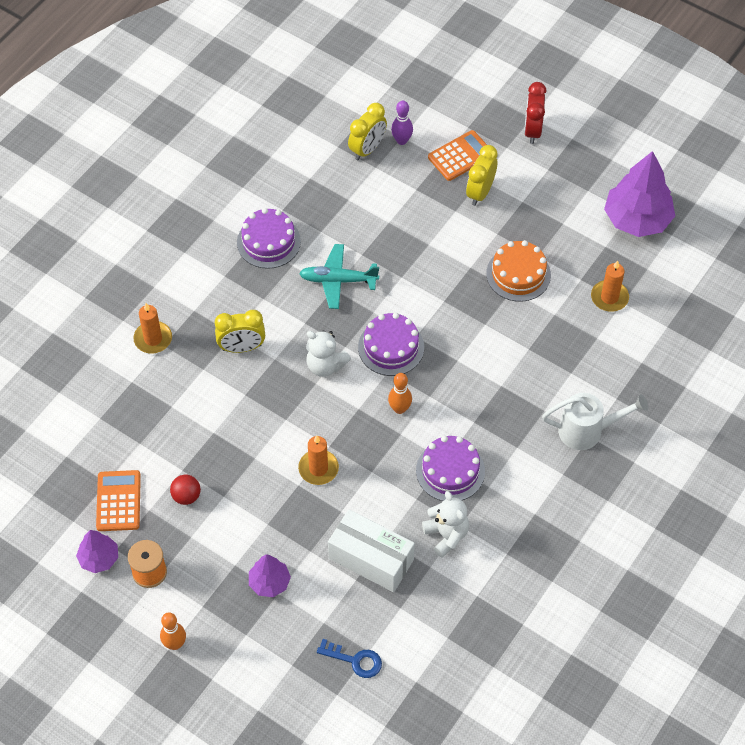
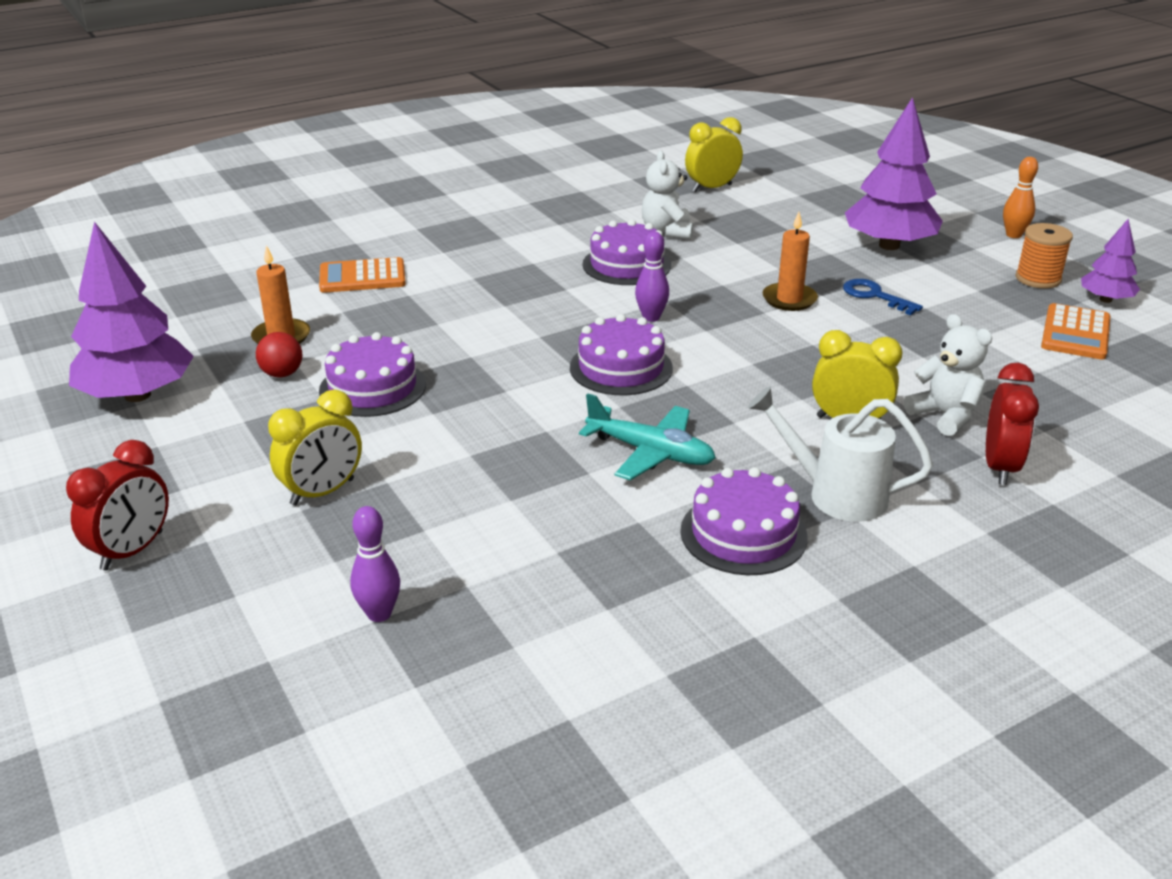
camera: 155 degrees left, 25 degrees down
(153, 339) = (1000, 467): orange candle -> red clock
(186, 496) = (977, 317): red ball -> red ball (282, 374)
(269, 582) = (889, 245): purple tree -> purple tree, size x1.87
(325, 365) = (728, 374): white teddy bear -> white teddy bear (945, 416)
(355, 660) = (816, 193): blue key -> blue key (875, 296)
(367, 149) = (458, 621): yellow clock -> yellow clock (711, 188)
(371, 559) = (762, 235): white box -> none
(399, 409) = (651, 317): orange bowling pin -> purple bowling pin
(460, 156) = (298, 553): orange calculator -> orange calculator (362, 277)
(518, 274) = (372, 387): orange cake -> purple cake
(587, 431) = (441, 255): white watering can -> white watering can (835, 494)

